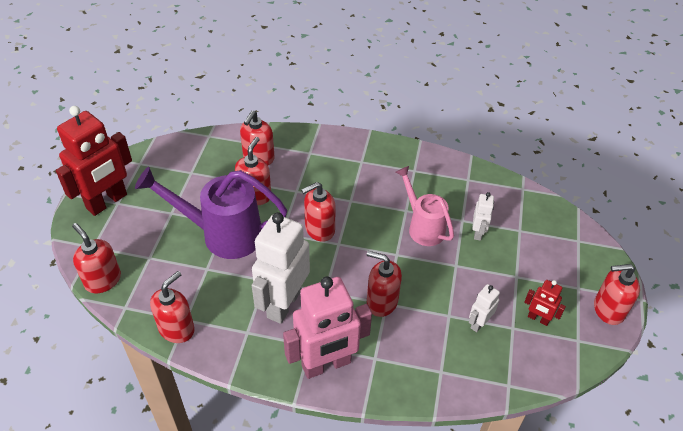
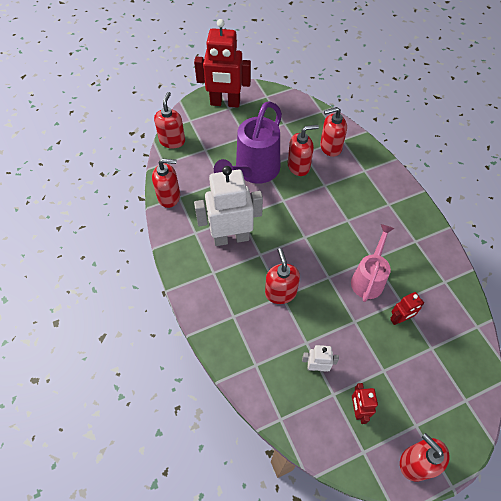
camera: 55 degrees right, 10 degrees up
(223, 234) = (253, 171): purple watering can -> purple watering can turned 120 degrees counterclockwise
(319, 229) = (306, 218): red soap dispenser -> none
(326, 364) = (206, 291): pink robot -> none
(478, 233) = (399, 319): white robot -> red robot

